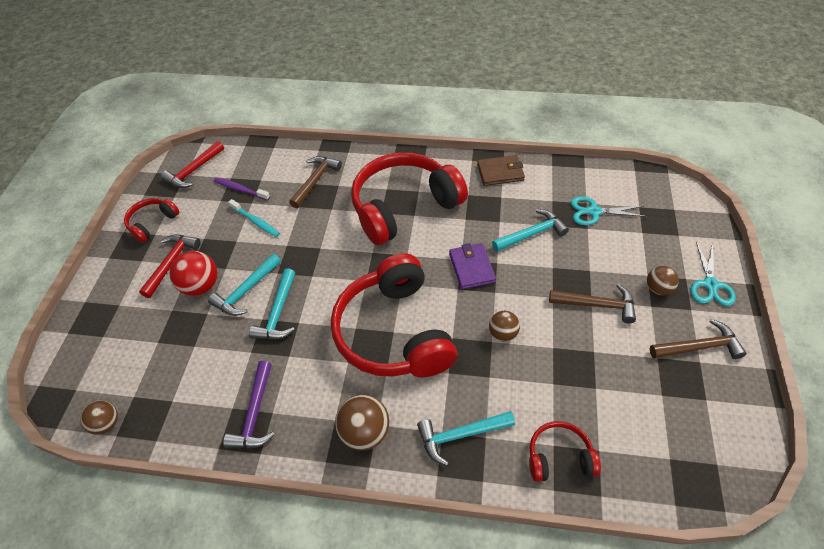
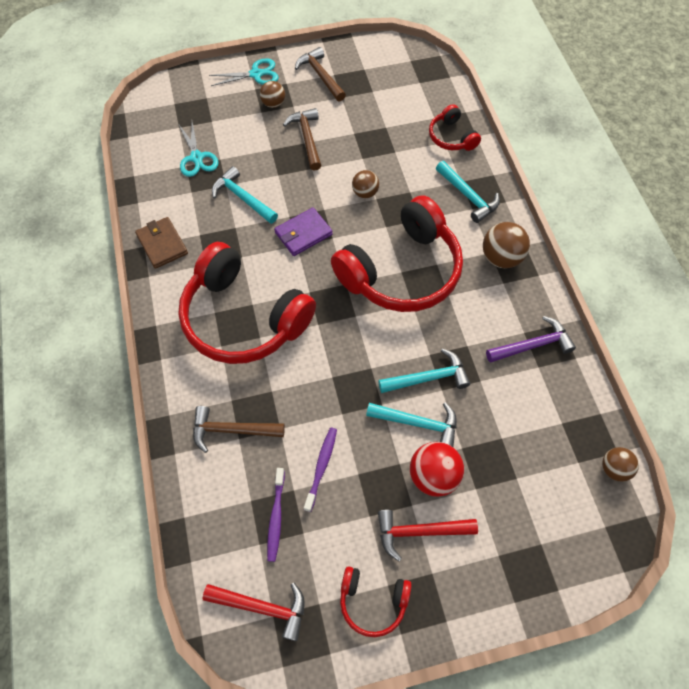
camera: 115 degrees left, 10 degrees up
(256, 221) = (321, 467): turquoise toothbrush -> purple toothbrush

